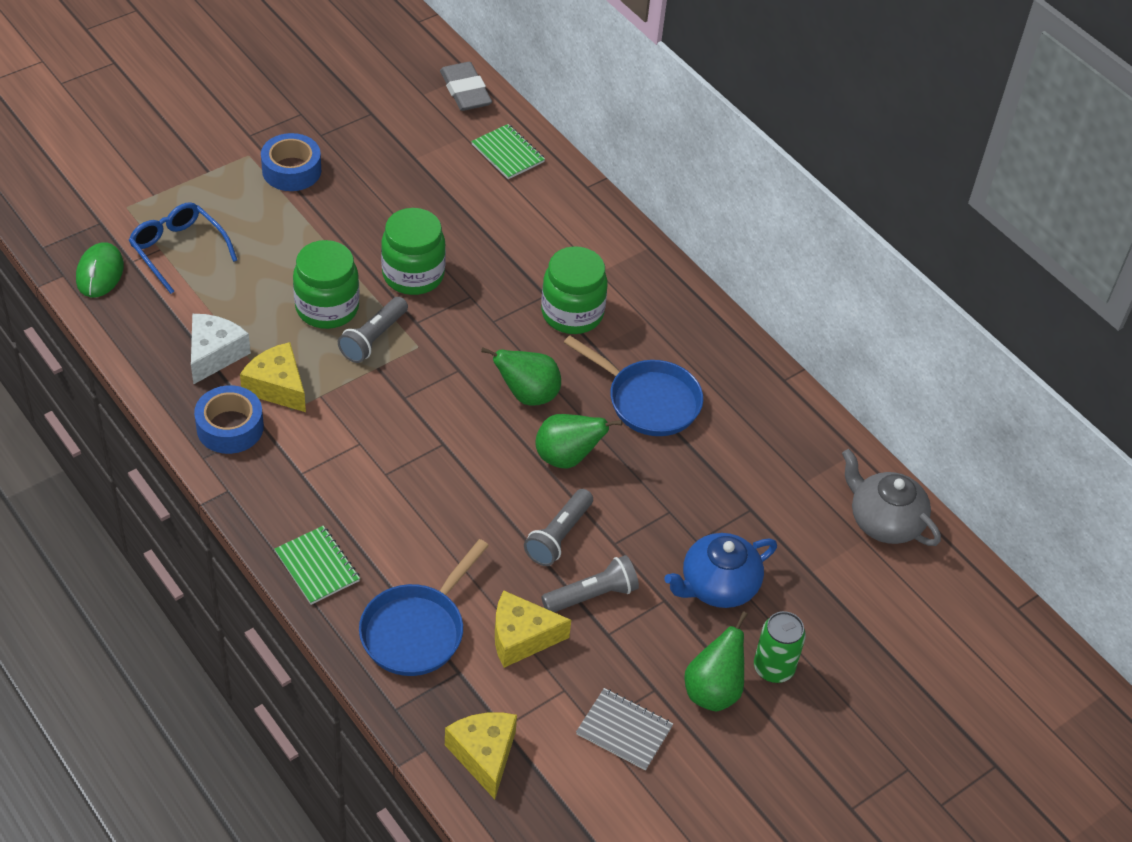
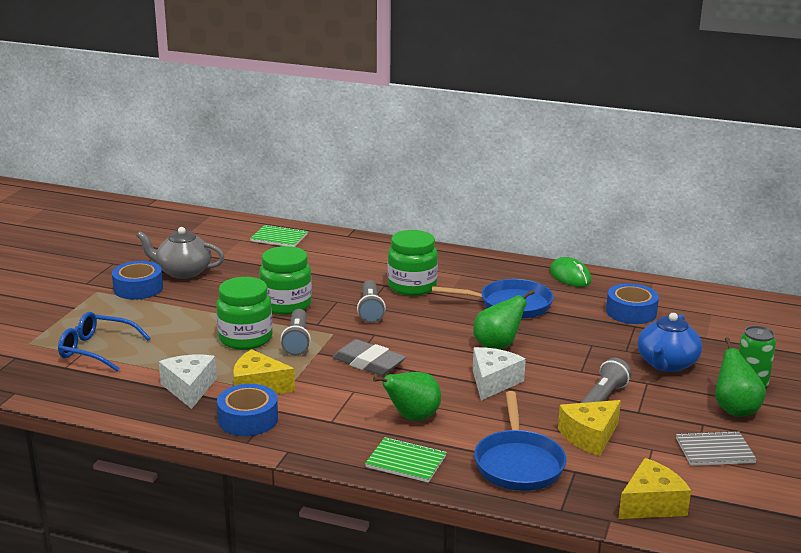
camera: 30 degrees left, 25 degrees down
(100, 273) = (45, 381): green mouse -> green mouse (570, 276)
(465, 91) = (216, 222): grey eraser -> grey eraser (368, 363)
(484, 755) = (651, 504): yellow cheese -> yellow cheese turned 105 degrees clockwise
(506, 508) = (493, 382): none -> white cheese
(527, 395) = (434, 329): green pear -> green pear (412, 417)
(559, 536) = (543, 381): grey flashlight -> grey flashlight (370, 310)
(772, 485) = (631, 312): none -> blue tape
(884, 521) = (710, 303): grey teapot -> grey teapot (183, 272)

